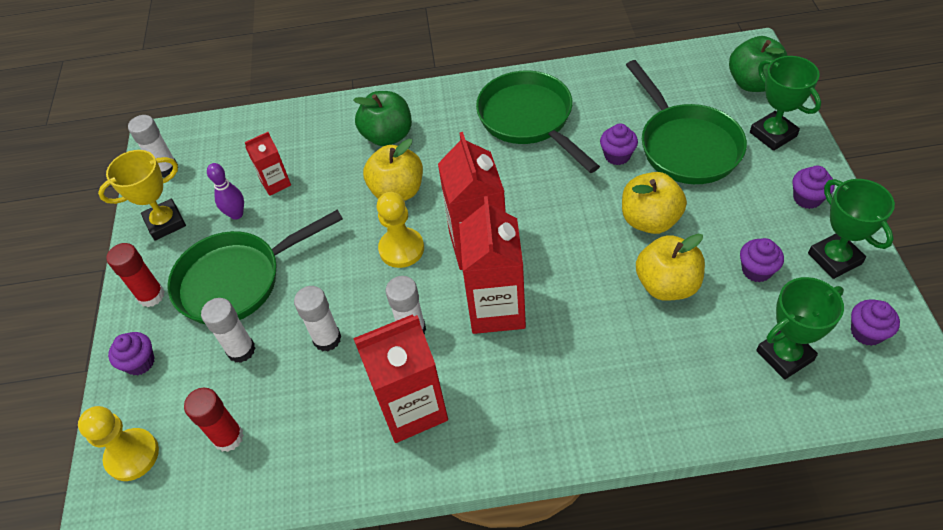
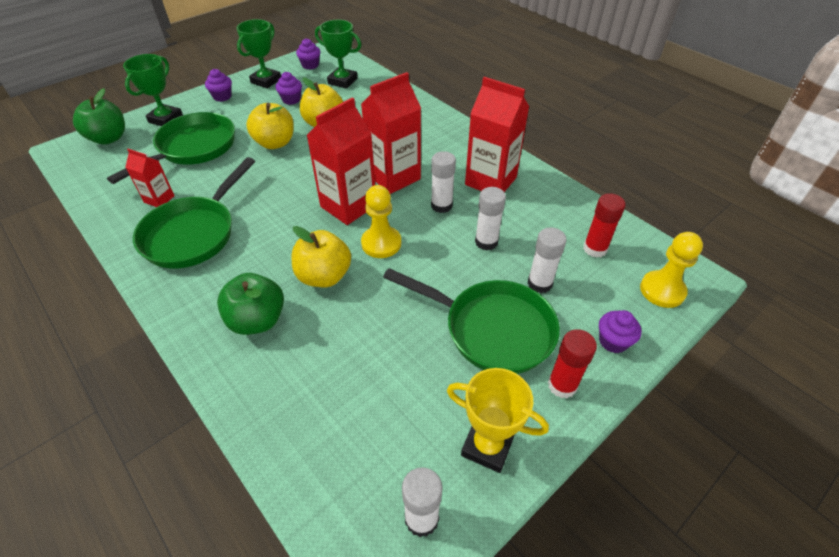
camera: 130 degrees left, 5 degrees down
(236, 214) = (429, 383): purple bowling pin -> none
(275, 183) = (371, 376): red carton -> red carton (159, 199)
(617, 156) = (218, 174): purple cupcake -> none

